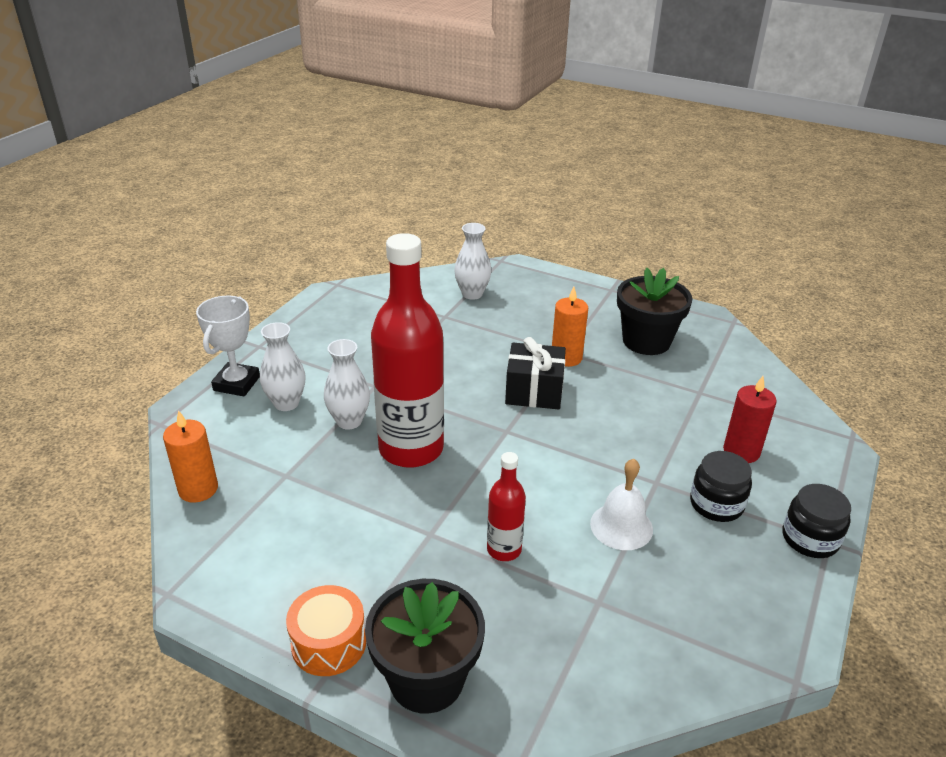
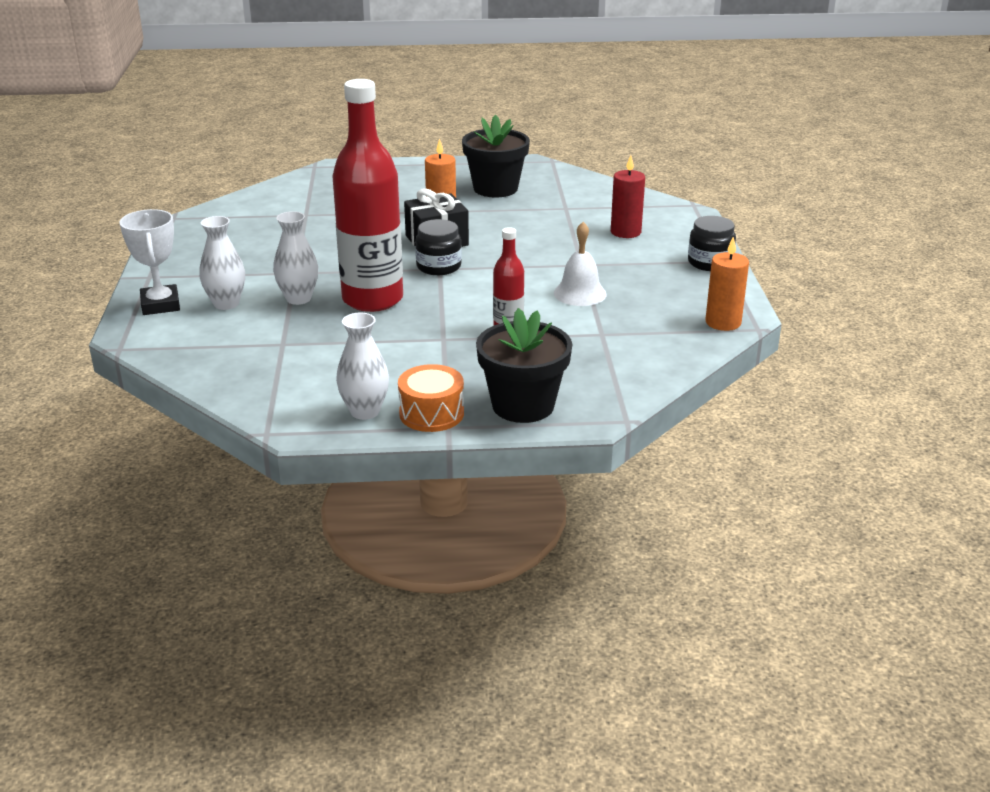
camera: 30 degrees left, 5 degrees down
(198, 489) = (213, 374): orange candle -> orange candle (723, 322)
(472, 294) = (314, 194): white vase -> white vase (365, 411)
(716, 504) = (634, 264): black jar -> black jar (438, 267)

